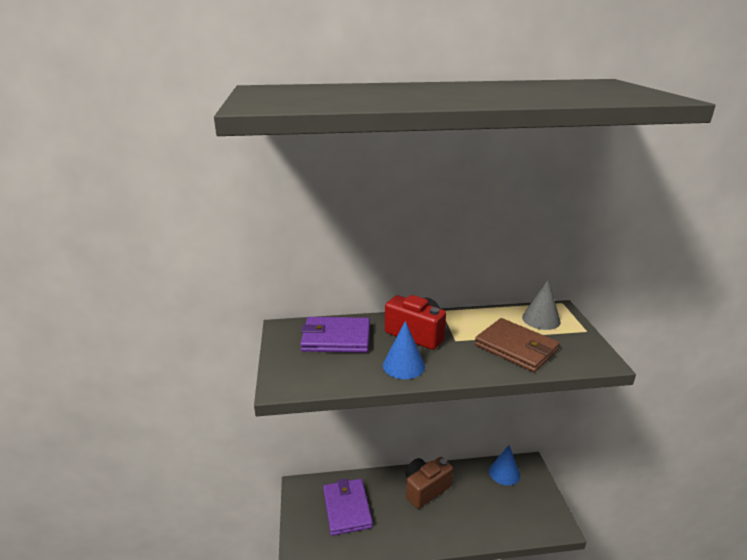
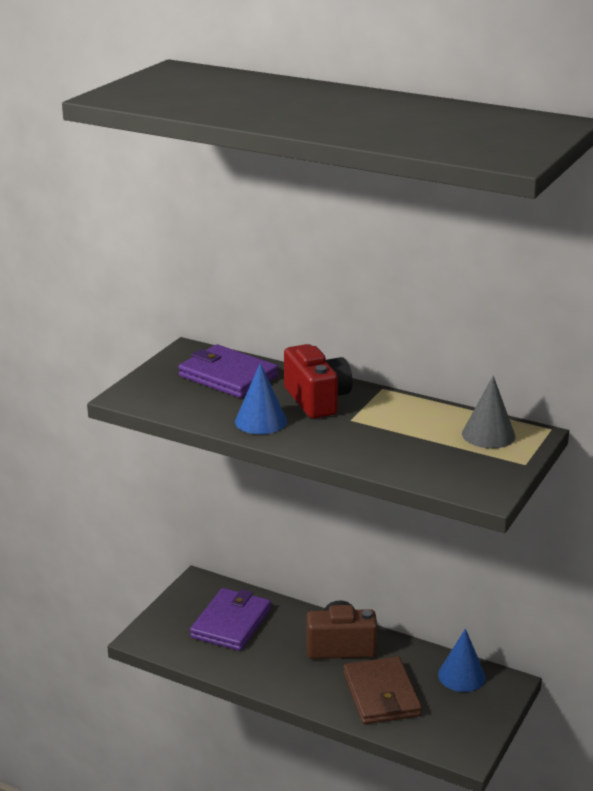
camera: 35 degrees right, 0 degrees up
(516, 348) = (407, 448): brown wallet -> brown wallet (381, 694)

